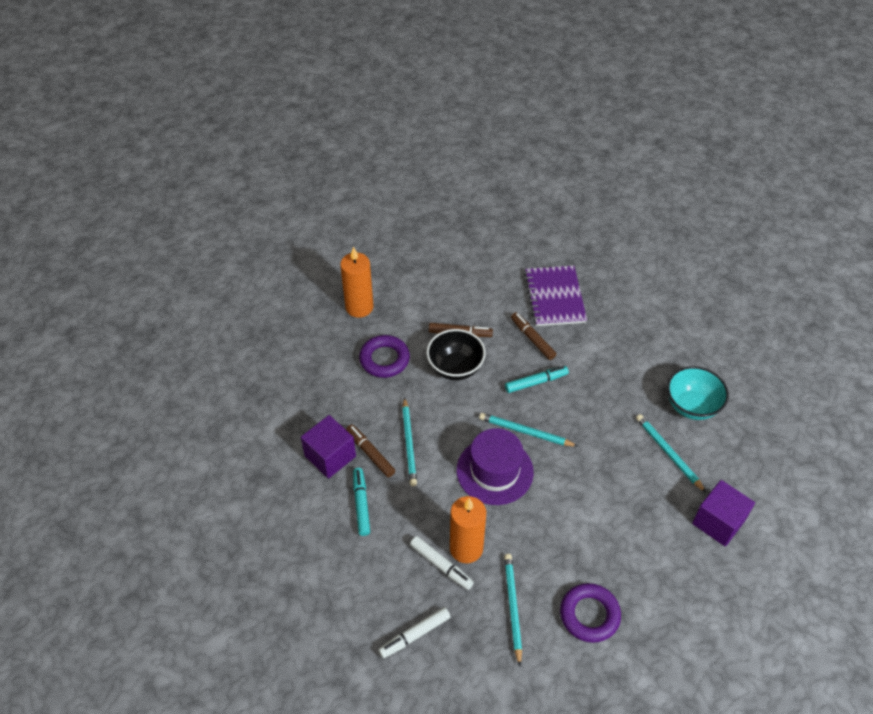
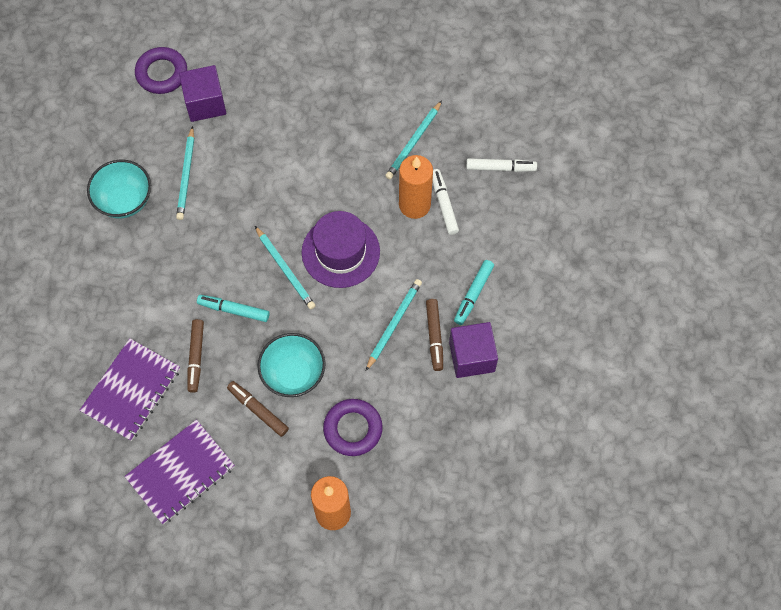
camera: 145 degrees left, 15 degrees up
(455, 368) = (293, 374): black bowl -> turquoise bowl
(478, 274) = (181, 472): none -> purple notebook
(589, 615) = (362, 103): purple ring -> purple ring (162, 73)

